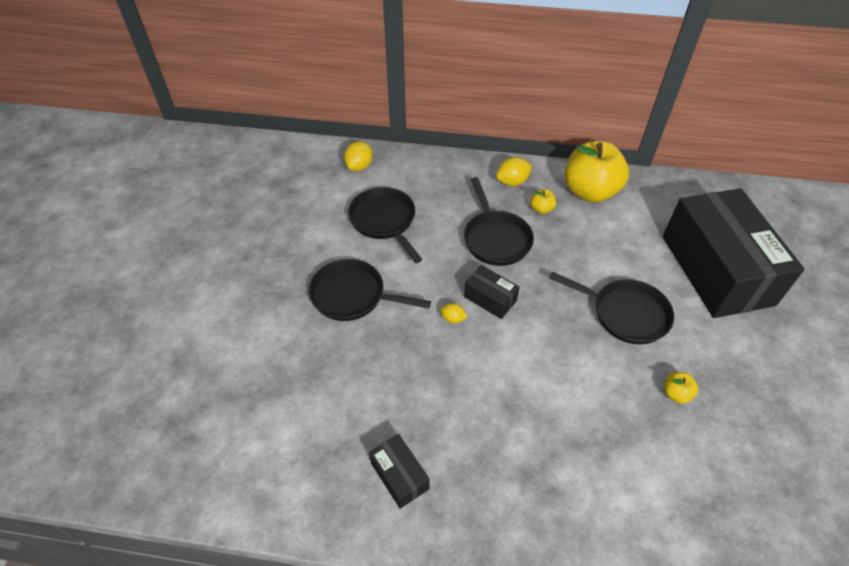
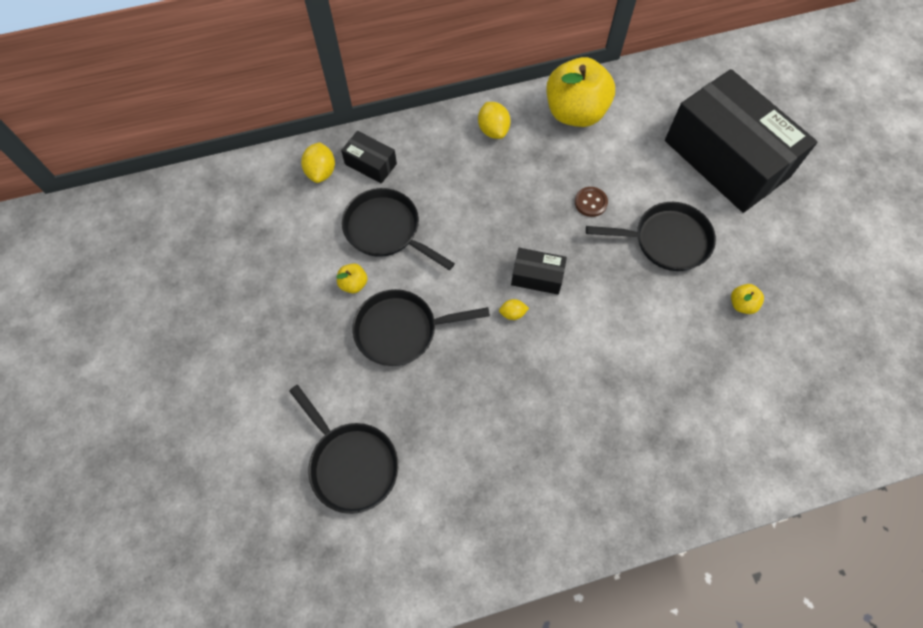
camera: 25 degrees left, 15 degrees up
(399, 476) = (545, 493): black box -> black box (370, 164)
(495, 238) = (509, 205): black pan -> black pan (351, 463)
(512, 182) = (493, 130): yellow lemon -> yellow lemon turned 60 degrees counterclockwise
(541, 209) = (537, 152): yellow apple -> yellow apple (353, 284)
(569, 260) = (590, 202): none -> brown button

